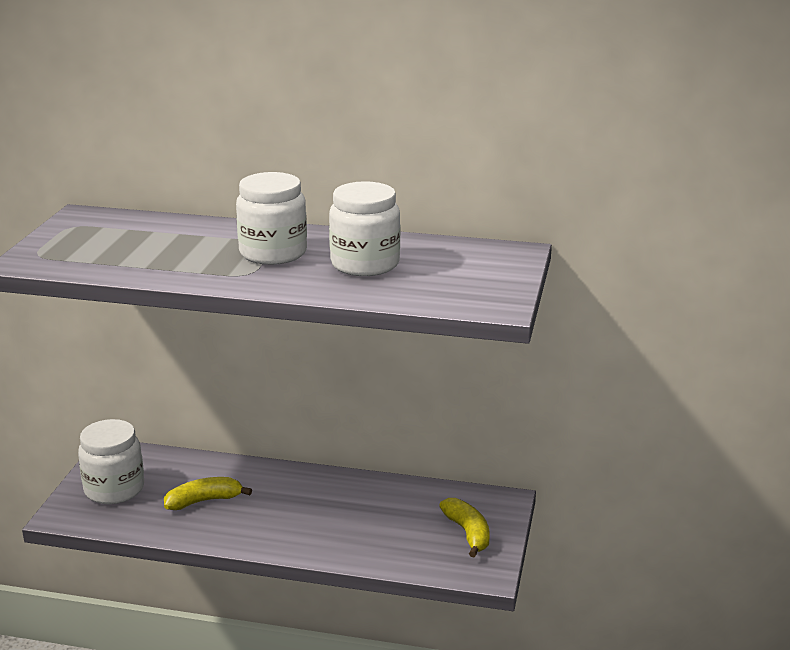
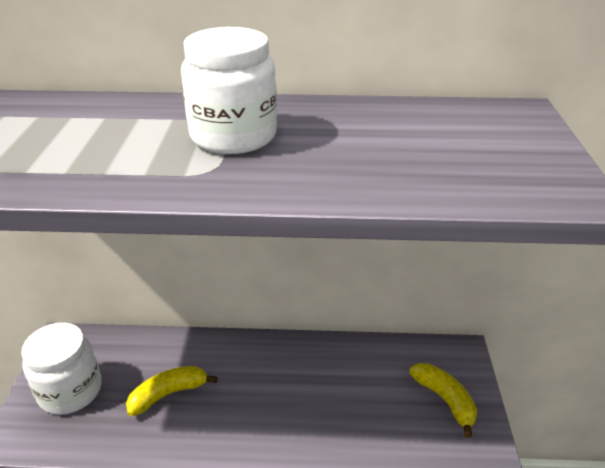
camera: 10 degrees left, 10 degrees up
(365, 264) = (357, 143): white jar -> none

